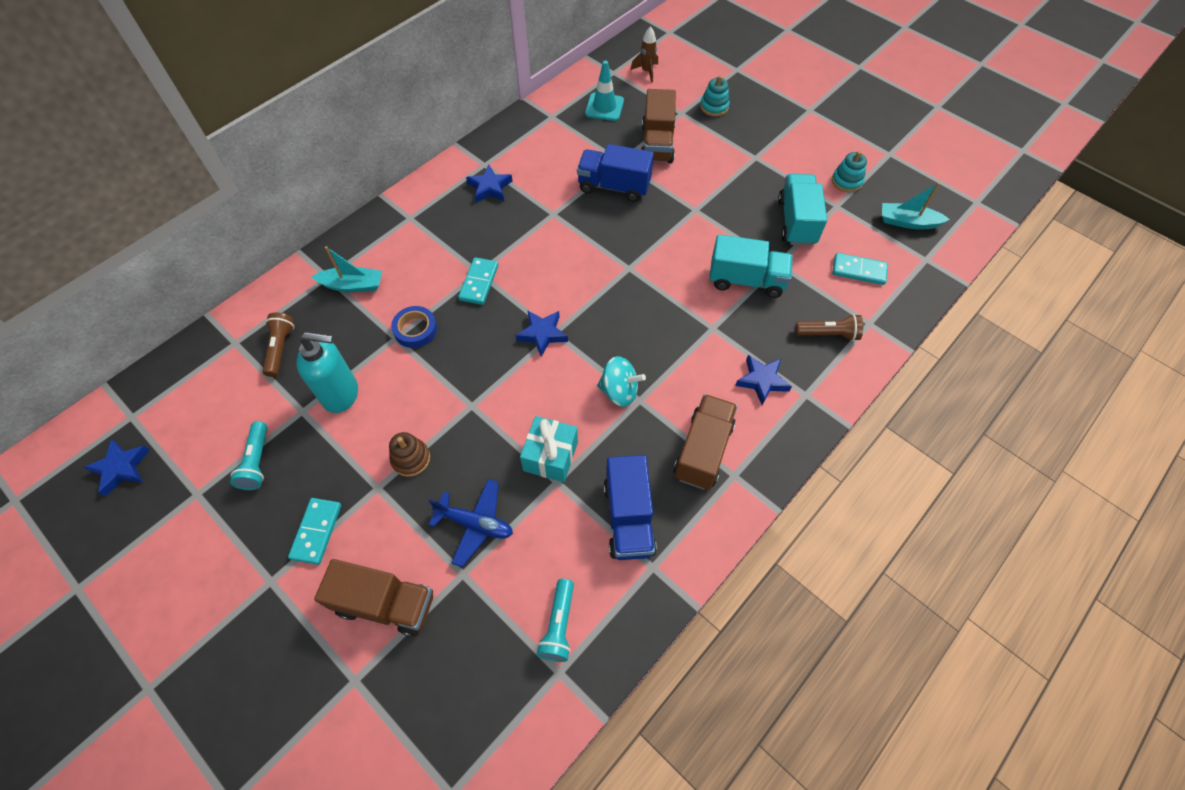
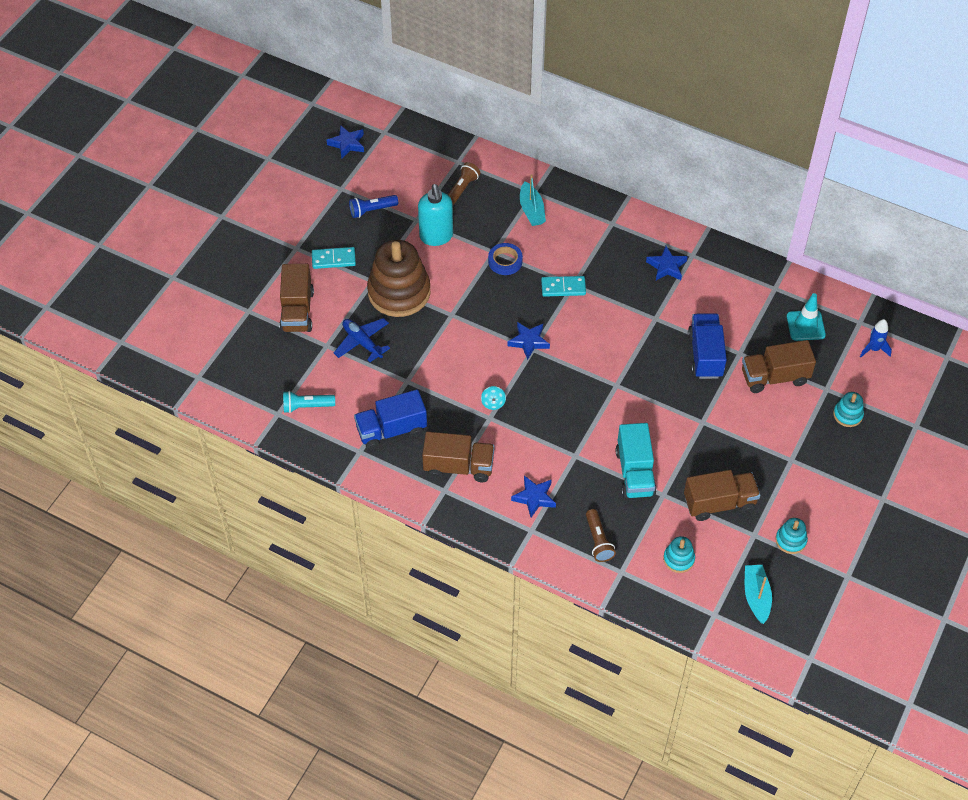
camera: 75 degrees right, 5 degrees down
(257, 462) = (372, 210): turquoise flashlight -> blue flashlight
(281, 348) = (462, 189): brown flashlight -> brown flashlight turned 45 degrees counterclockwise
(411, 459) = (399, 292): brown stacking toy -> brown stacking toy, size x2.23
(475, 524) = (362, 342): blue plane -> blue plane turned 135 degrees clockwise
(550, 456) = (425, 372): turquoise gift -> none
(619, 391) = (493, 403): turquoise spinning top -> turquoise spinning top, size x0.62
(646, 71) = (874, 349): brown rocket -> blue rocket
(796, 222) = (719, 503): turquoise truck -> brown truck
(858, 271) = (678, 559): turquoise domino -> turquoise stacking toy

